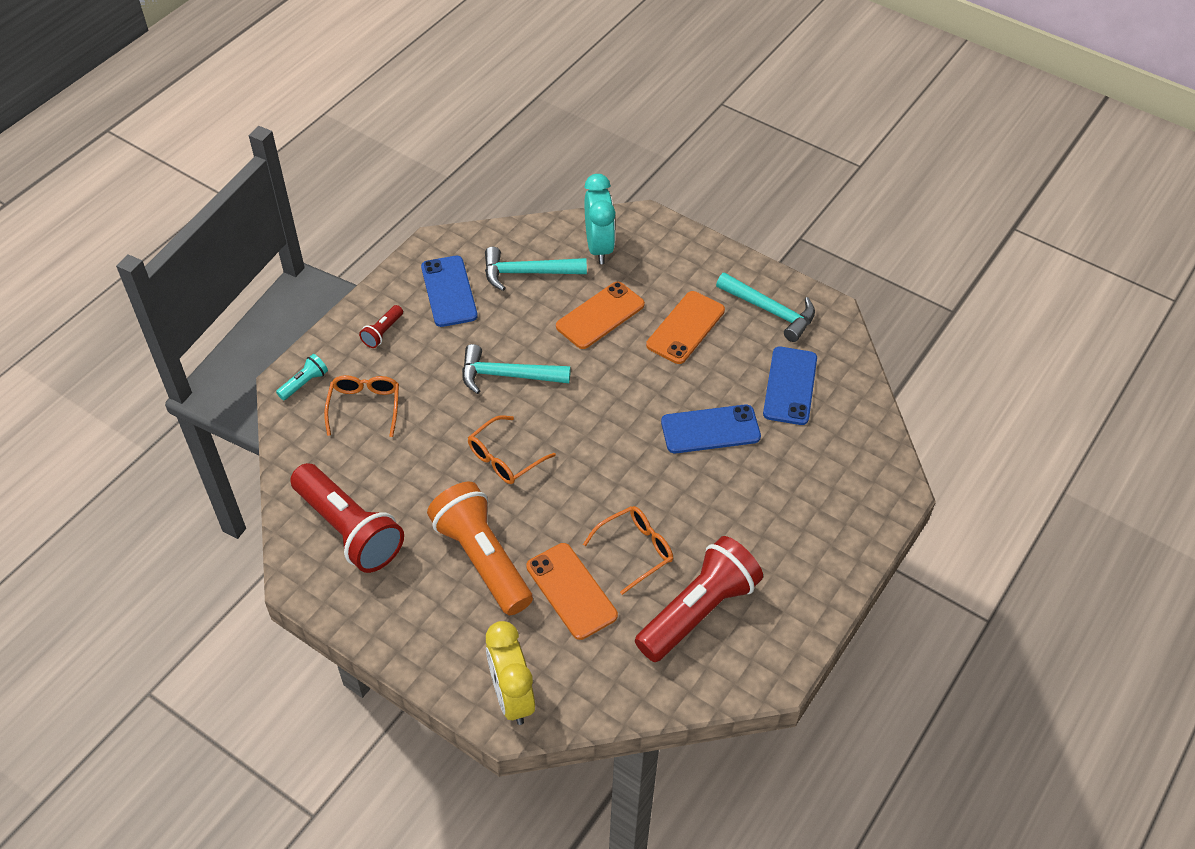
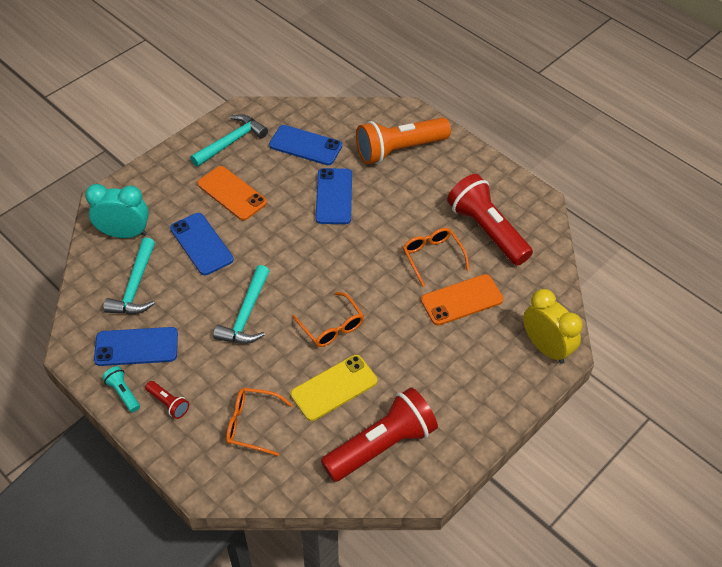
camera: 80 degrees left, 0 degrees up
(304, 383) = (210, 472): turquoise flashlight -> turquoise flashlight (123, 393)
(420, 473) = (334, 388): none -> yellow phone
(482, 559) = (425, 352): orange flashlight -> orange flashlight (399, 150)
(512, 696) = (545, 347): yellow clock -> yellow clock turned 120 degrees counterclockwise
(600, 315) = (201, 244): orange phone -> blue phone

